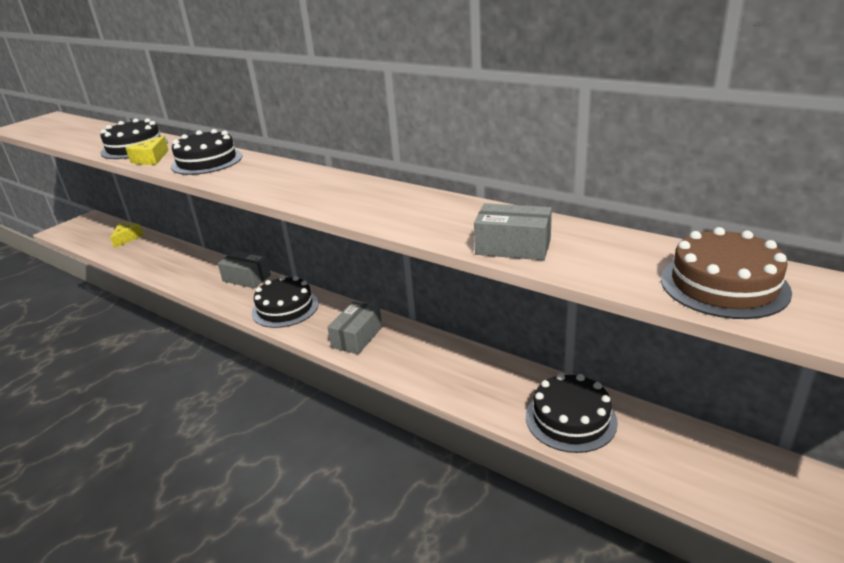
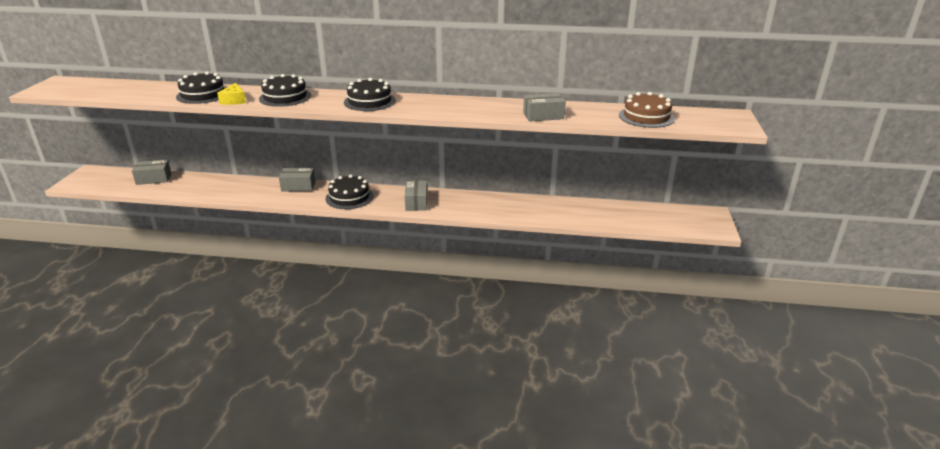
camera: 30 degrees left, 0 degrees up
(127, 238) = (154, 179): yellow cheese -> grey box
(570, 419) = (568, 212): black cake -> black cake (369, 101)

